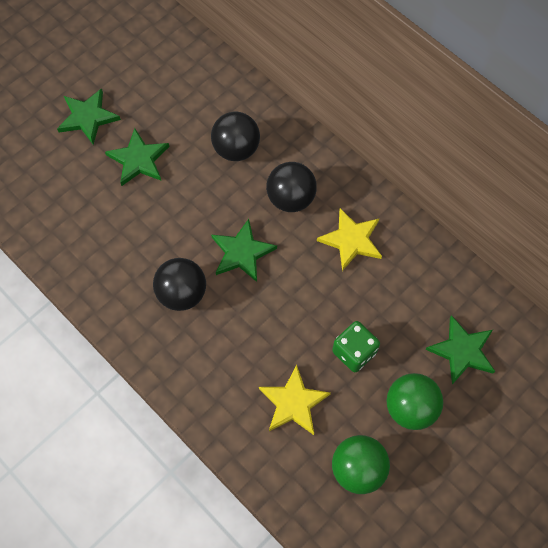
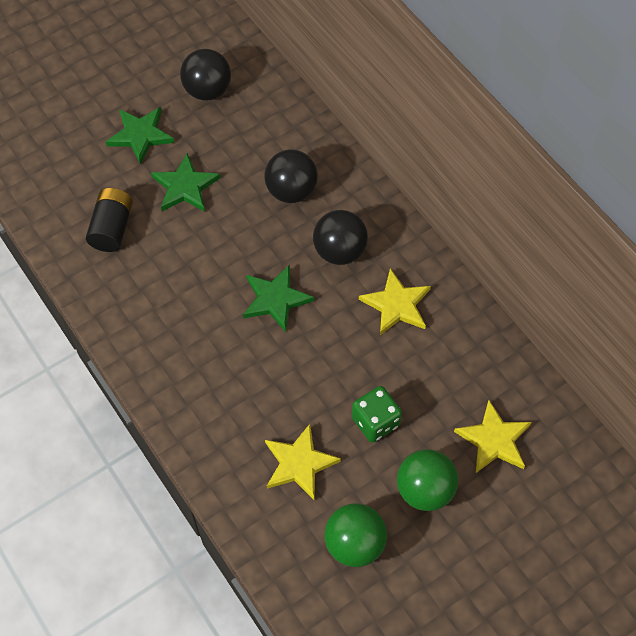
camera: 10 degrees right, 5 degrees down
(79, 209) = (112, 228): none -> black battery
(182, 294) = (203, 332): black ball -> black ball (207, 91)
(462, 351) = (494, 440): green star -> yellow star

